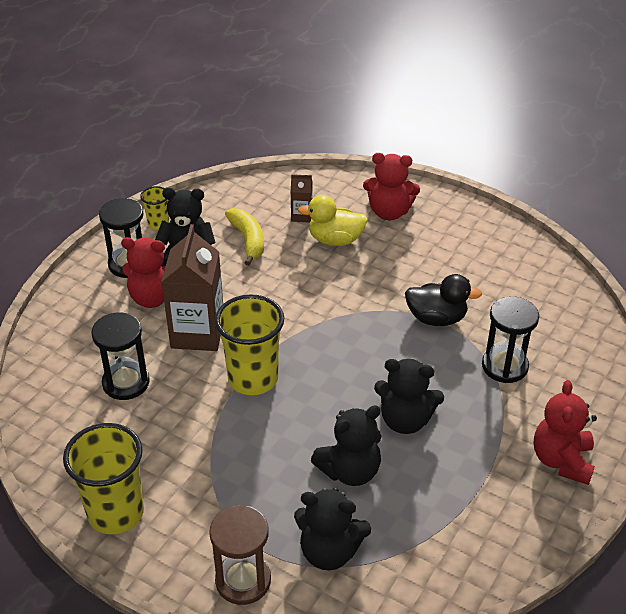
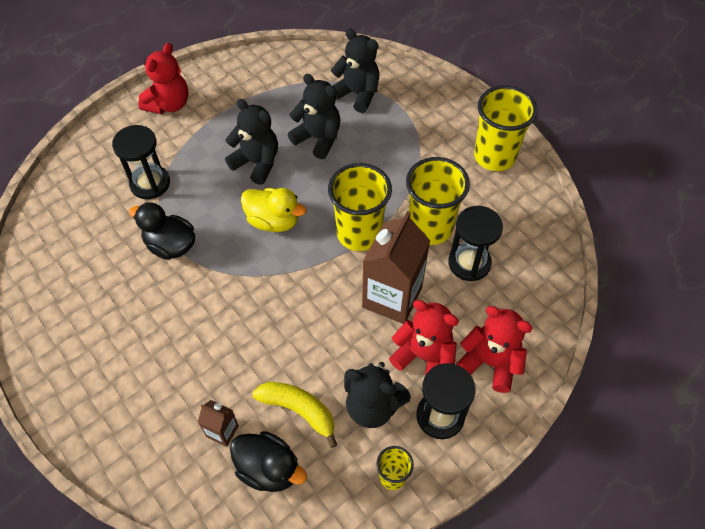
camera: 160 degrees left, 15 degrees up
(177, 405) = (430, 228): none -> yellow cup
(243, 580) = (418, 93): brown hourglass -> none
(248, 240) = (299, 410): yellow banana -> yellow banana turned 120 degrees clockwise
(254, 206) = (269, 469): none -> black duck
(335, 240) = (206, 378): yellow duck -> yellow duck (273, 221)
(350, 471) = (318, 138): black teddy bear -> black teddy bear turned 45 degrees clockwise
(389, 212) = (123, 402): red teddy bear -> red teddy bear (490, 362)

